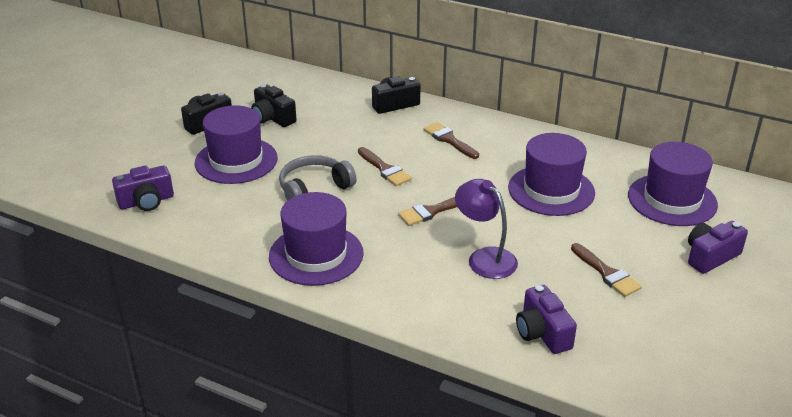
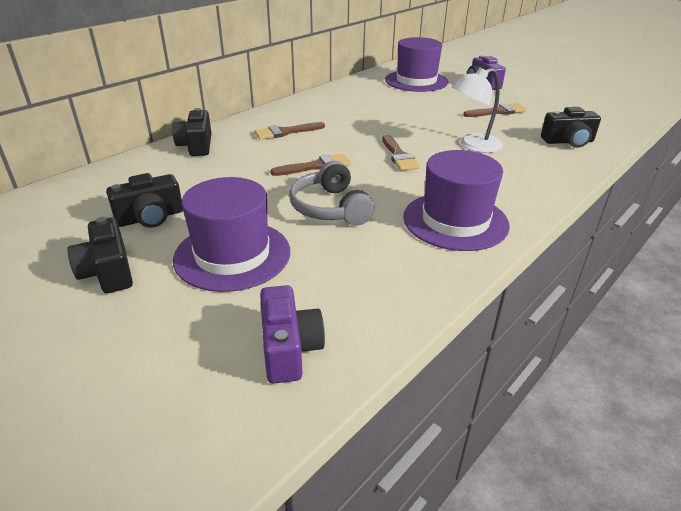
camera: 75 degrees left, 0 degrees up
(485, 258) = (473, 146): purple lamp -> white lamp
(542, 333) = (568, 142): purple camera -> black camera
(551, 190) = (388, 110): purple hat -> none

